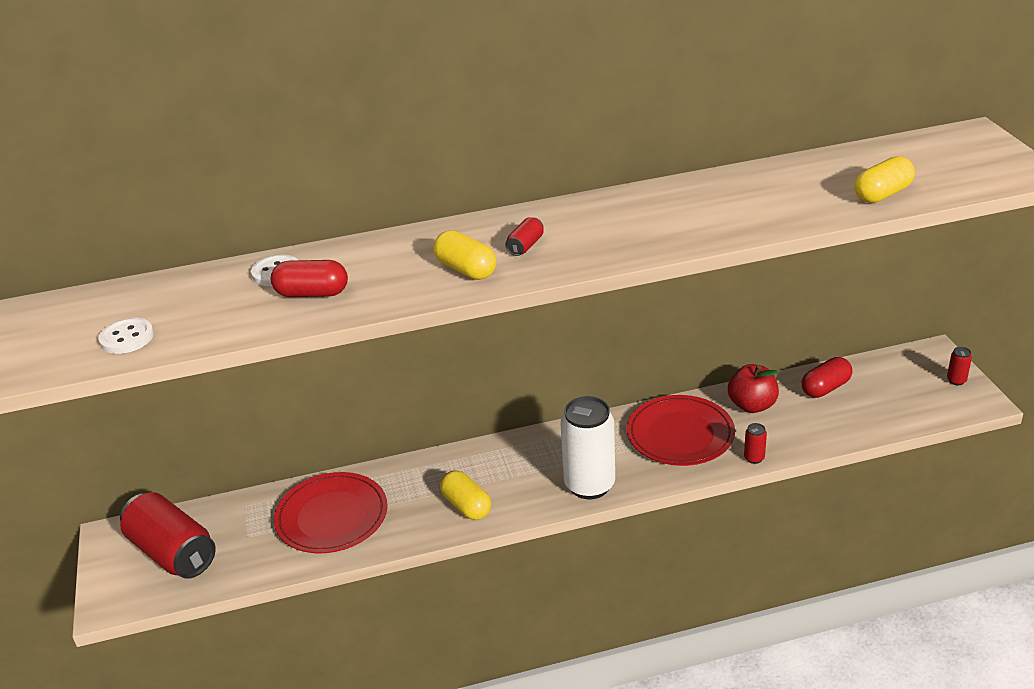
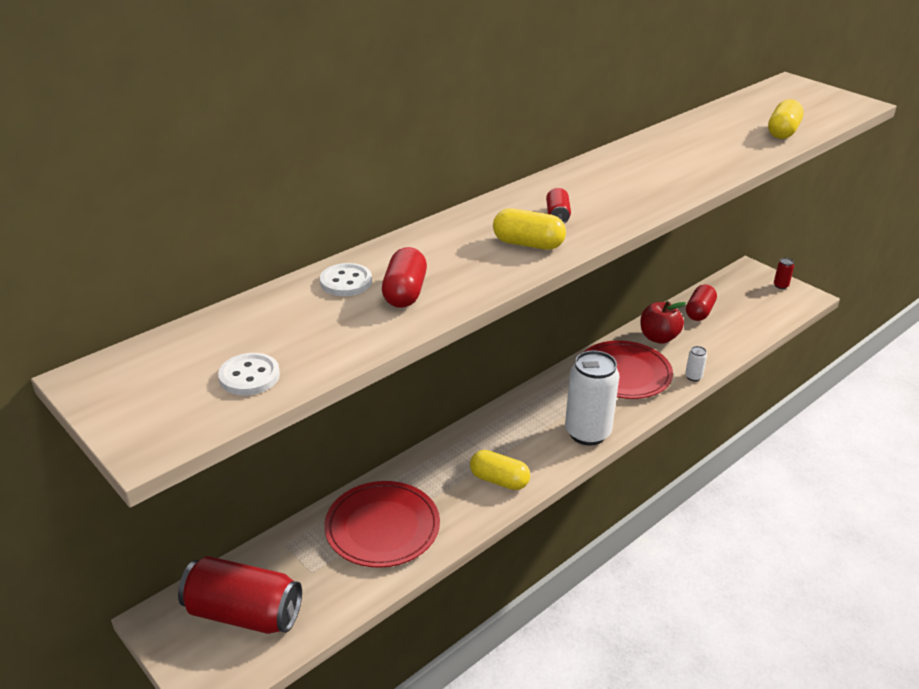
camera: 30 degrees left, 0 degrees up
(312, 293) = (405, 293): red capsule -> red capsule turned 60 degrees counterclockwise
(754, 458) = (693, 377): red can -> white can

